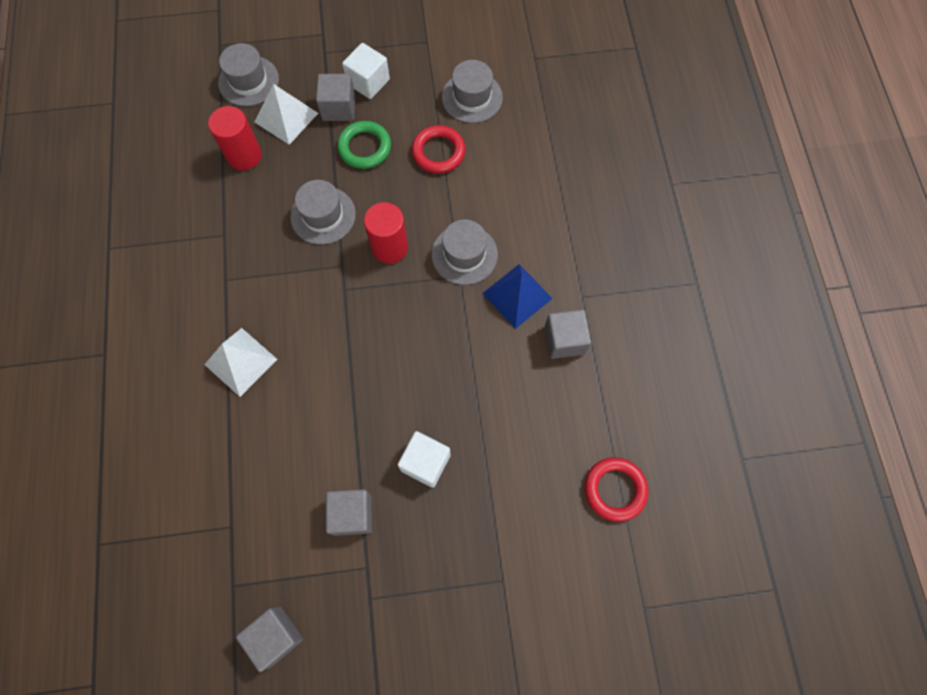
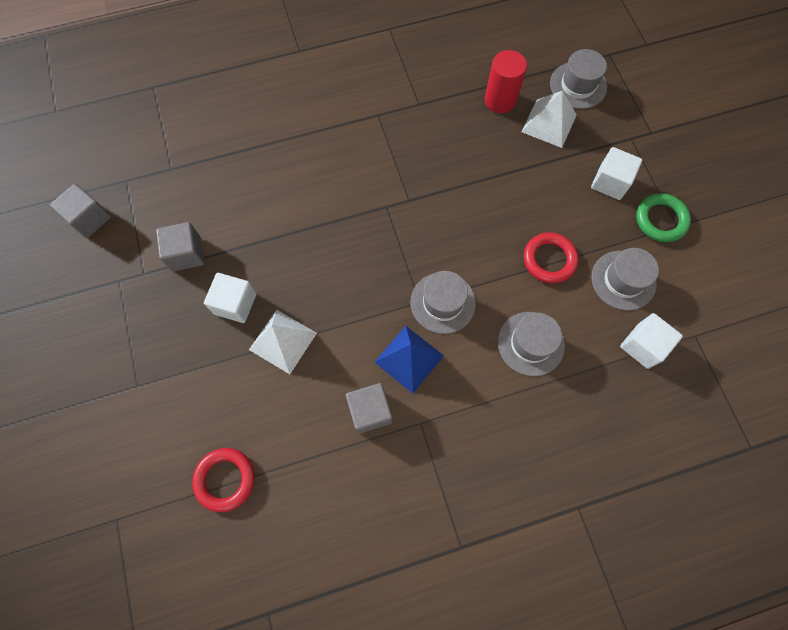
camera: 80 degrees right, 0 degrees up
(240, 362) = (307, 143): white pyramid -> white pyramid (283, 341)
(323, 215) = (455, 174): grey hat -> grey hat (530, 343)
(338, 108) = (572, 163): grey cube -> none
(364, 147) = (535, 194): green ring -> green ring (660, 220)
(389, 247) = (436, 235): red cylinder -> none
(537, 99) = (643, 346): none -> white cube

